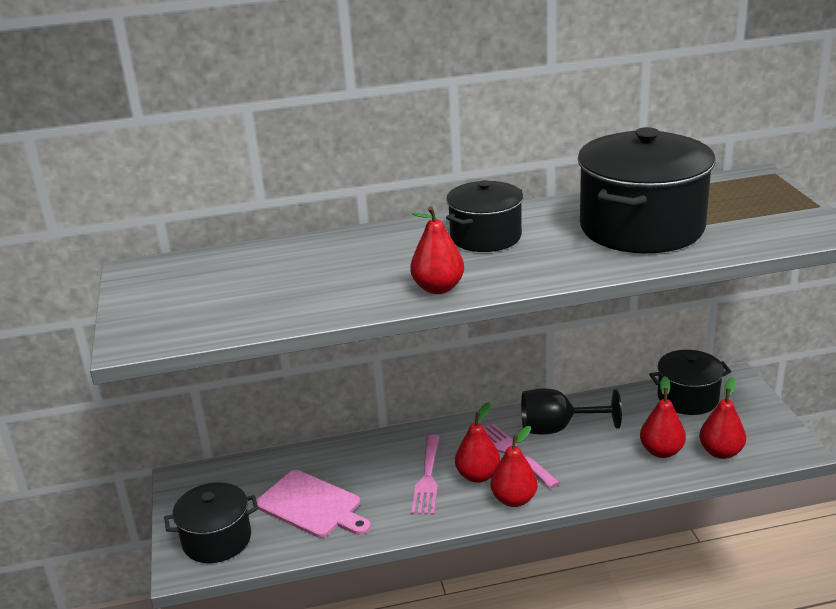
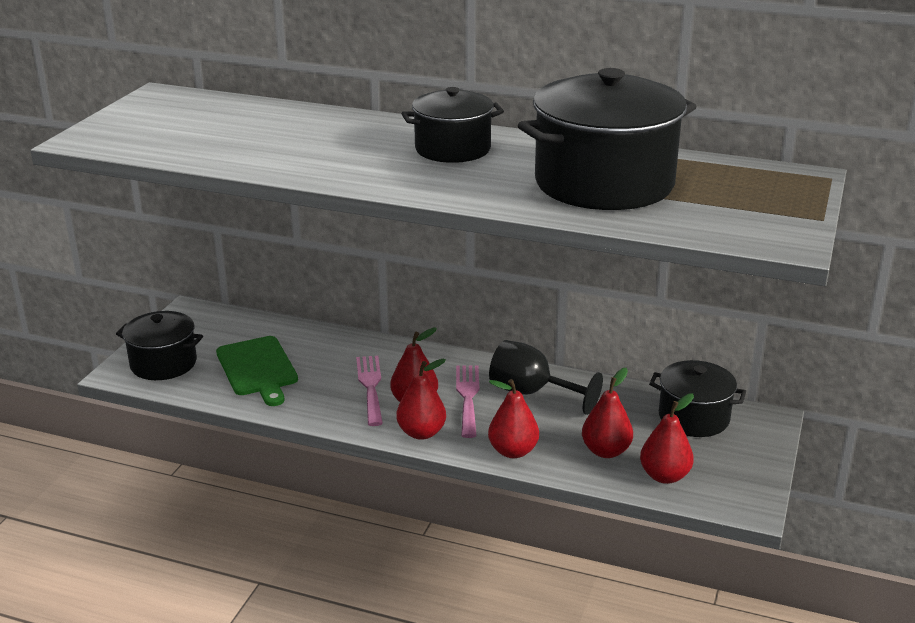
camera: 30 degrees right, 0 degrees up
(312, 506) = (257, 369): pink cutting board -> green cutting board
(427, 478) = (370, 386): pink fork -> pink fork turned 135 degrees clockwise
(438, 288) = (347, 174): red pear -> red pear (513, 451)

